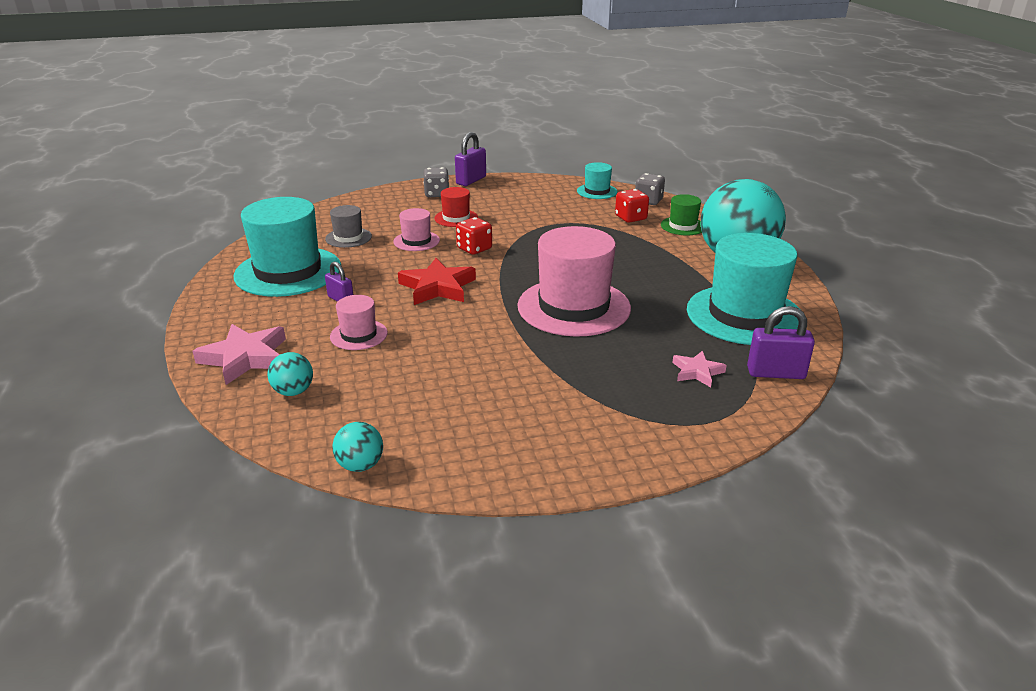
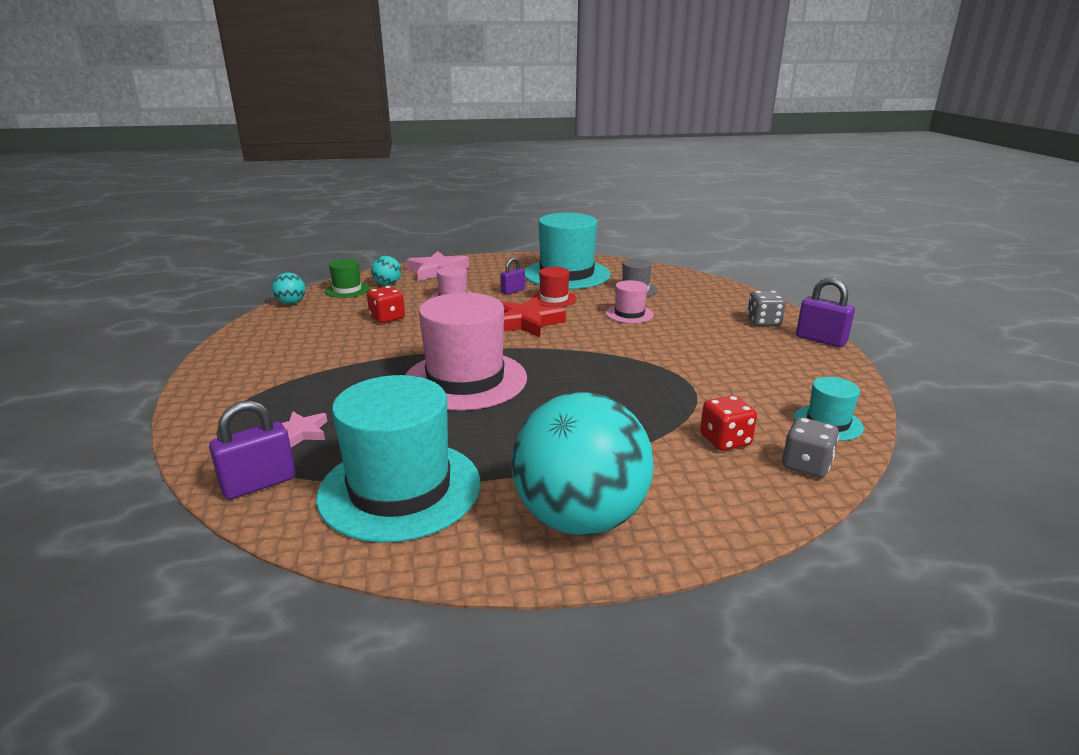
camera: 95 degrees right, 5 degrees down
(456, 218) = (693, 331): red hat -> red hat (554, 299)
(474, 249) = (611, 338): red dice -> red dice (387, 318)
(683, 226) = (703, 485): green hat -> green hat (347, 290)
(776, 373) = (259, 484): purple padlock -> purple padlock turned 45 degrees clockwise

